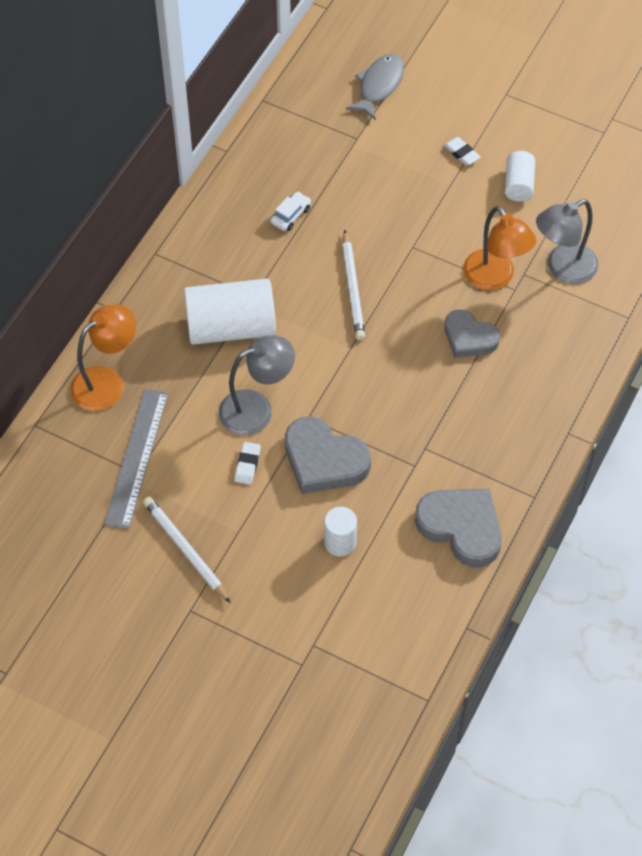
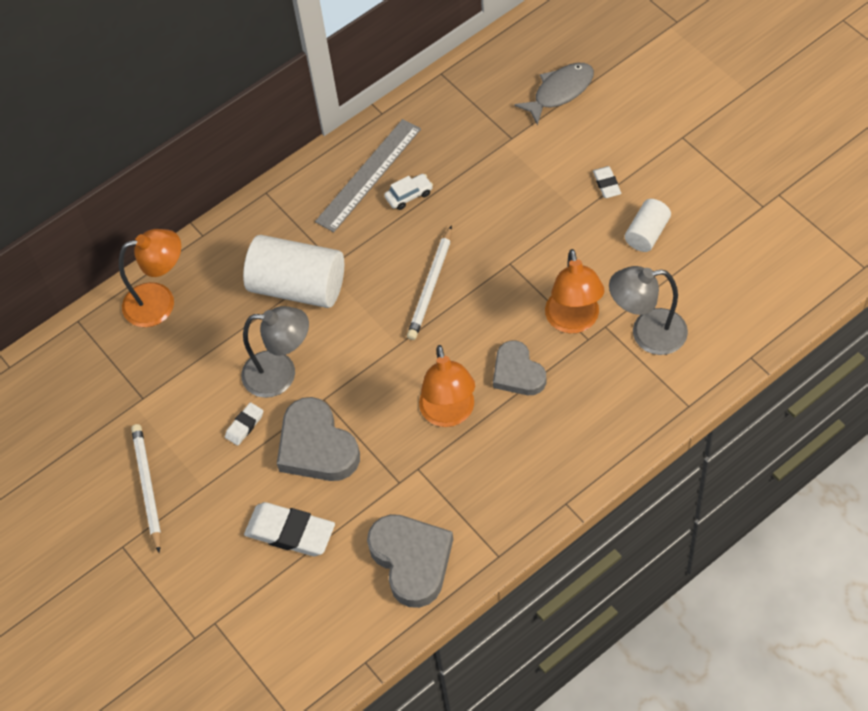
camera: 30 degrees right, 0 degrees up
(137, 457) = (150, 383): grey ruler -> grey ruler (368, 175)
(340, 542) = (290, 532): white cylinder -> white eraser
(428, 392) = (449, 414): none -> orange lamp

